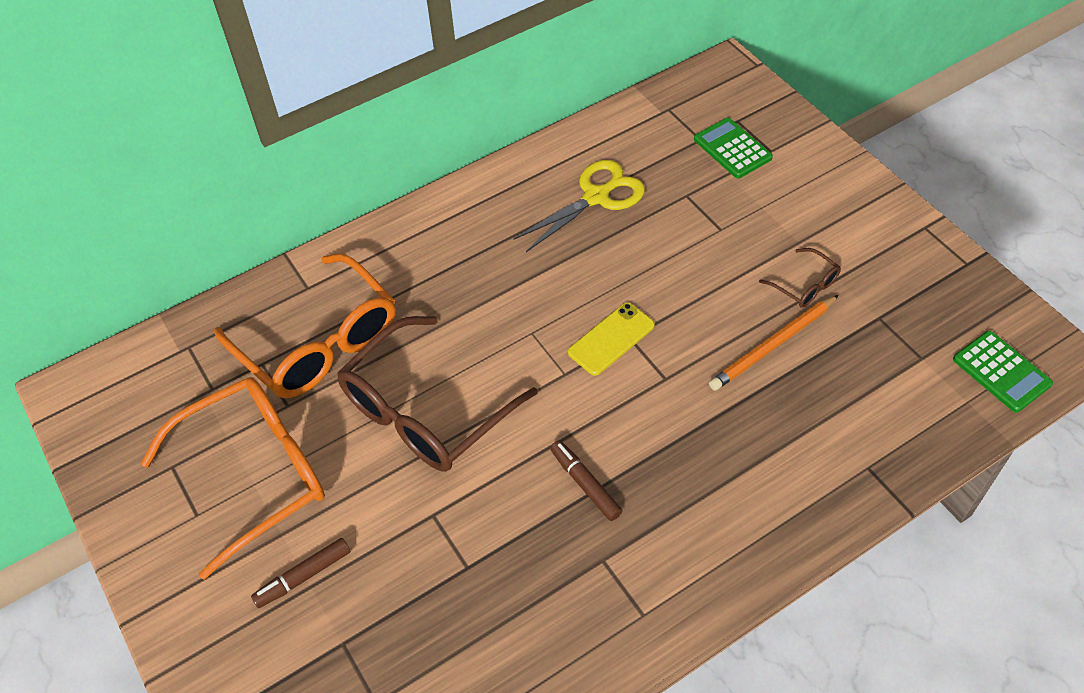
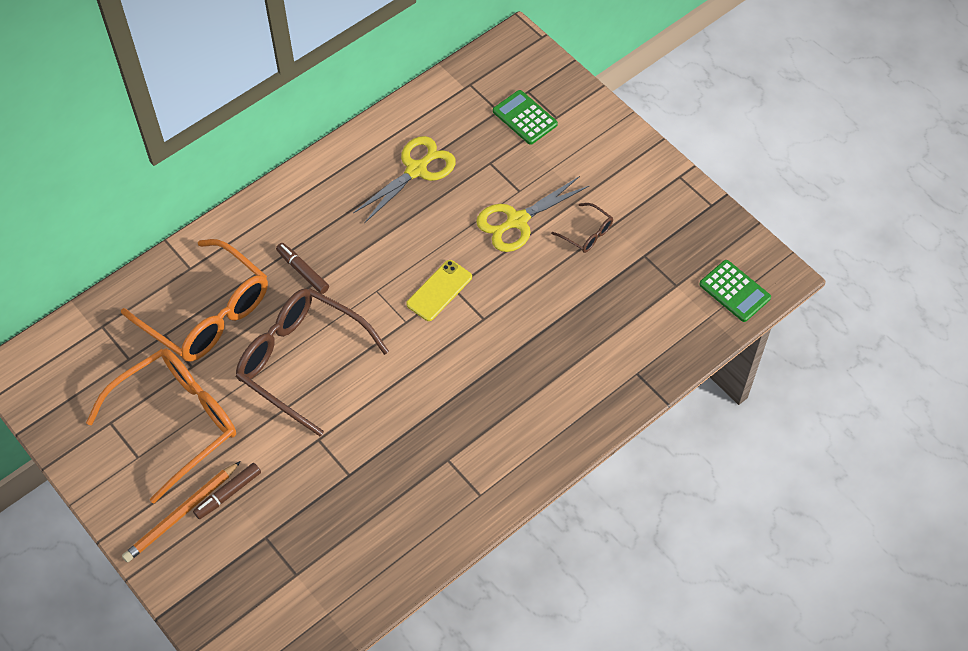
camera: 10 degrees left, 5 degrees up
(425, 411) = (301, 361): brown glasses -> brown glasses turned 90 degrees clockwise
(585, 484) = (429, 405): brown marker -> brown marker (303, 271)
(716, 264) = (517, 221): none -> yellow scissors
(773, 345) = (564, 285): orange pencil -> orange pencil (181, 514)

